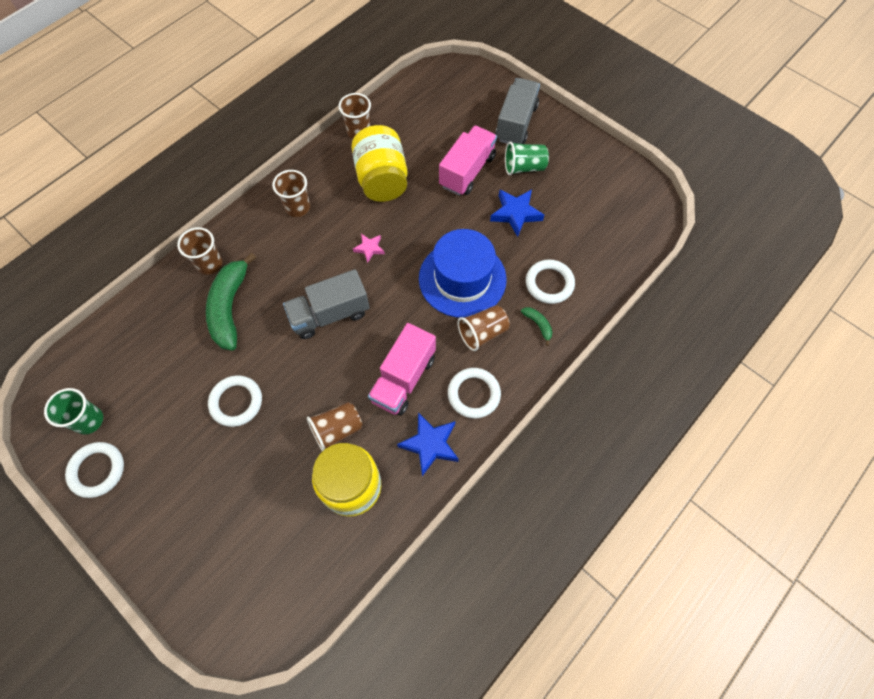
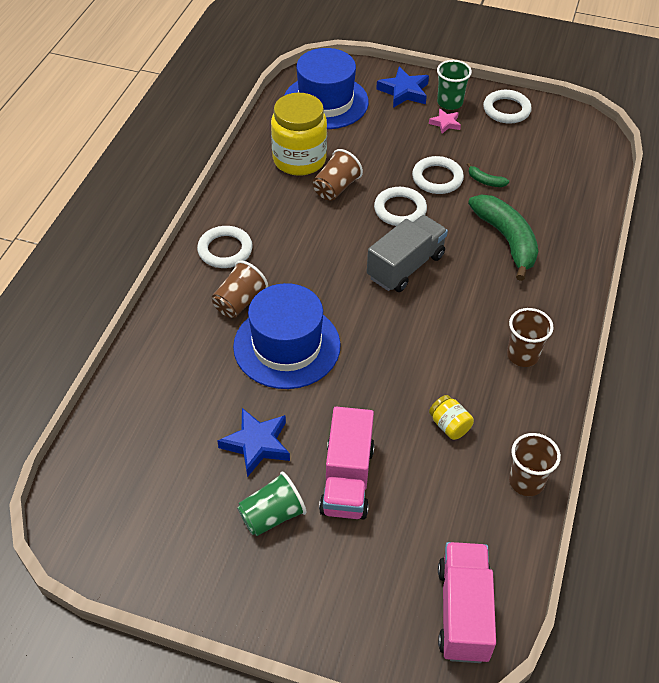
camera: 155 degrees right, 15 degrees down
(89, 420) = (544, 132): green cup -> green cup (449, 103)
(209, 264) = (562, 268): brown cup -> none
(274, 573) = (325, 102): none -> blue hat
(369, 248) = (409, 340): pink star -> pink star (445, 123)
(382, 180) = (449, 425): yellow jar -> yellow jar, size x0.45
(403, 379) = (299, 240): pink truck -> pink truck (463, 612)
(430, 444) = (247, 203): blue star -> blue star (404, 92)
(516, 123) = (313, 587): grey truck -> none
(538, 325) = (182, 329): green banana -> green banana (485, 181)
(549, 283) = (184, 375): white ring -> white ring (400, 210)

